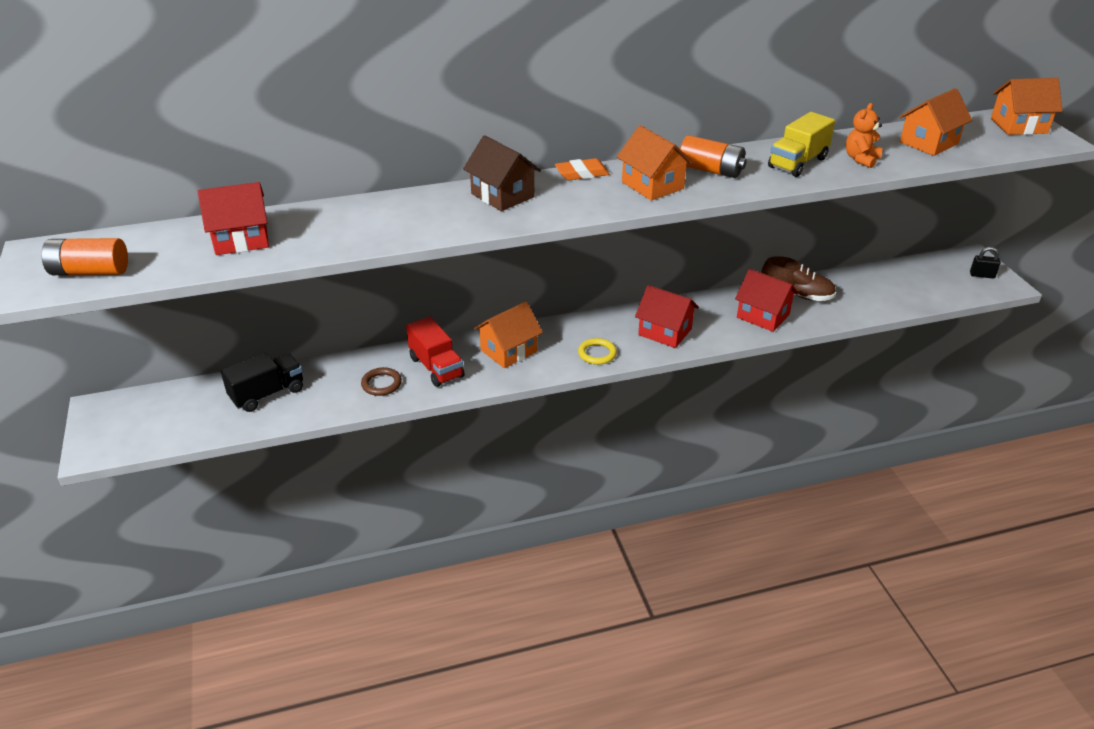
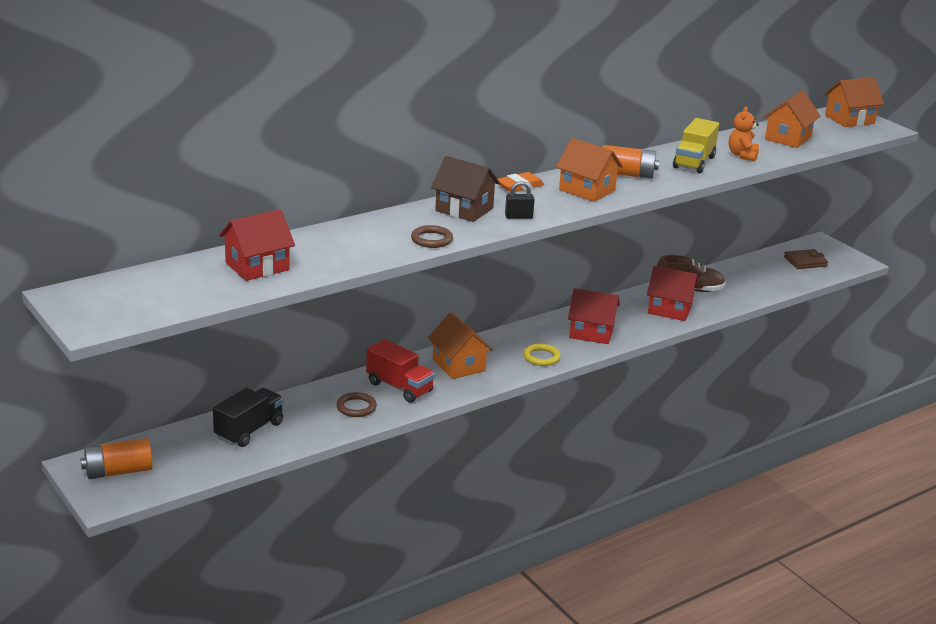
camera: 20 degrees left, 10 degrees down
(90, 271) = (138, 306): orange battery -> orange battery (118, 471)
(441, 228) = (431, 239): none -> brown ring
(508, 351) = (459, 365): orange house -> orange house turned 60 degrees counterclockwise
(944, 277) = (805, 261): none -> brown wallet
(982, 275) = (835, 256): black padlock -> black padlock (518, 217)

